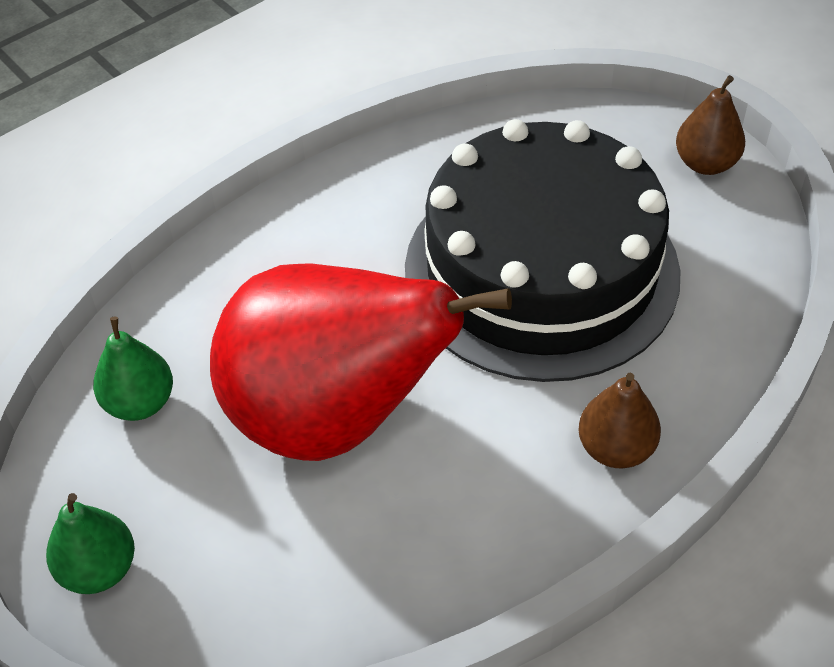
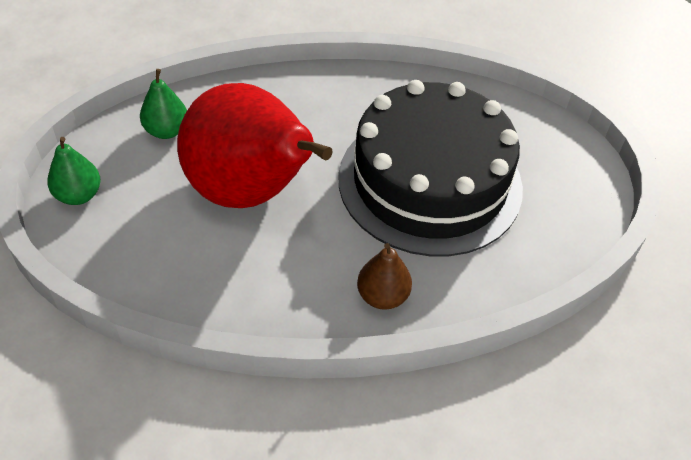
camera: 30 degrees right, 0 degrees up
(705, 163) = (584, 178): brown pear -> none

